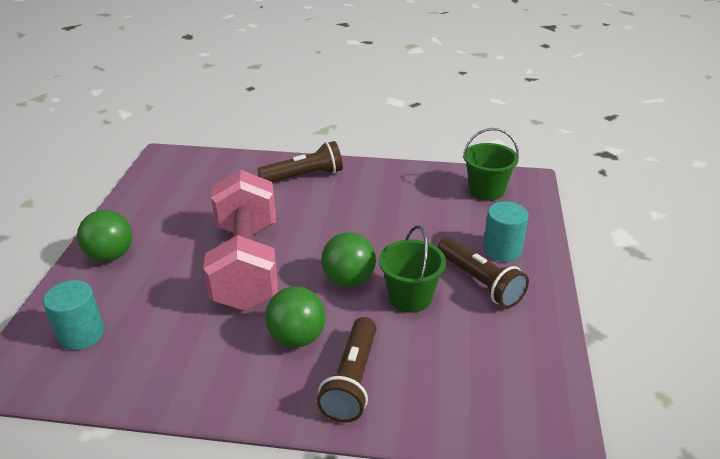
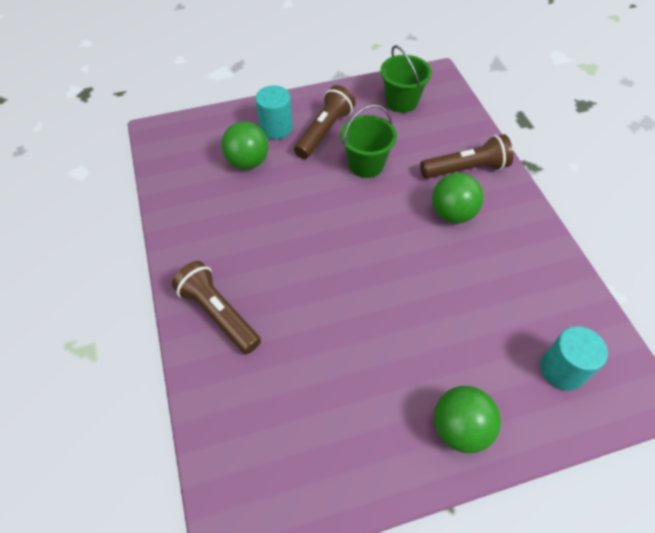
camera: 115 degrees left, 20 degrees up
(246, 264) = (395, 290): pink dumbbell -> none
(349, 280) = (369, 207): green ball -> green ball (247, 162)
(486, 190) = (187, 155): green bucket -> green bucket (401, 101)

